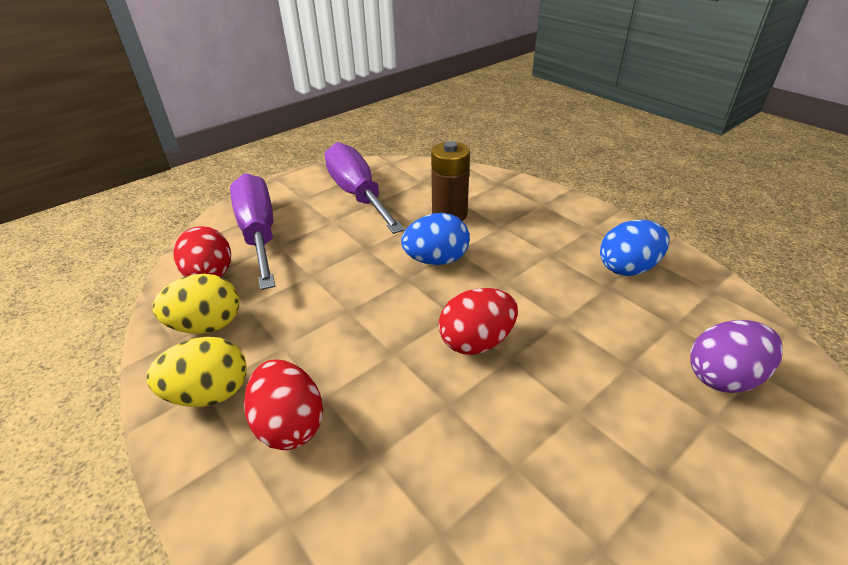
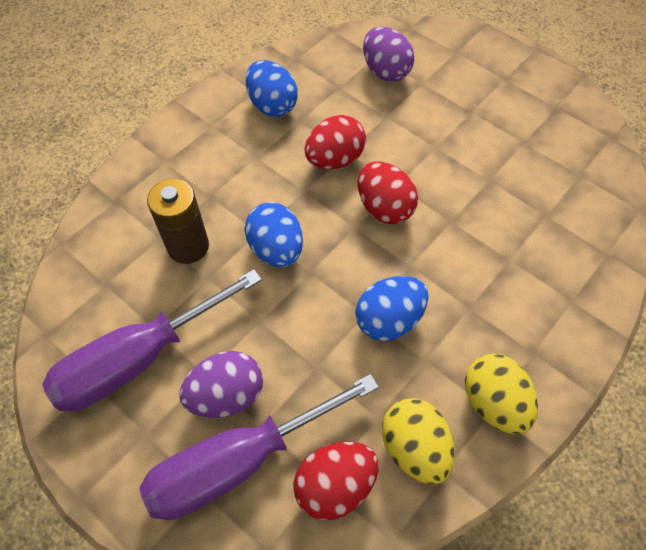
camera: 100 degrees left, 20 degrees up
(290, 424) = (502, 325): red egg -> red egg (334, 159)
(311, 229) = (227, 395): none -> purple egg
(336, 326) = (389, 320): none -> blue egg

